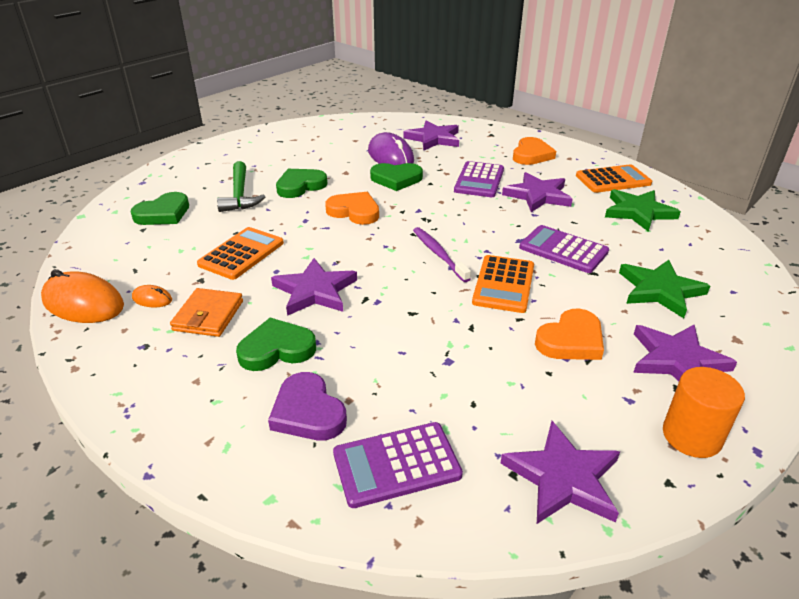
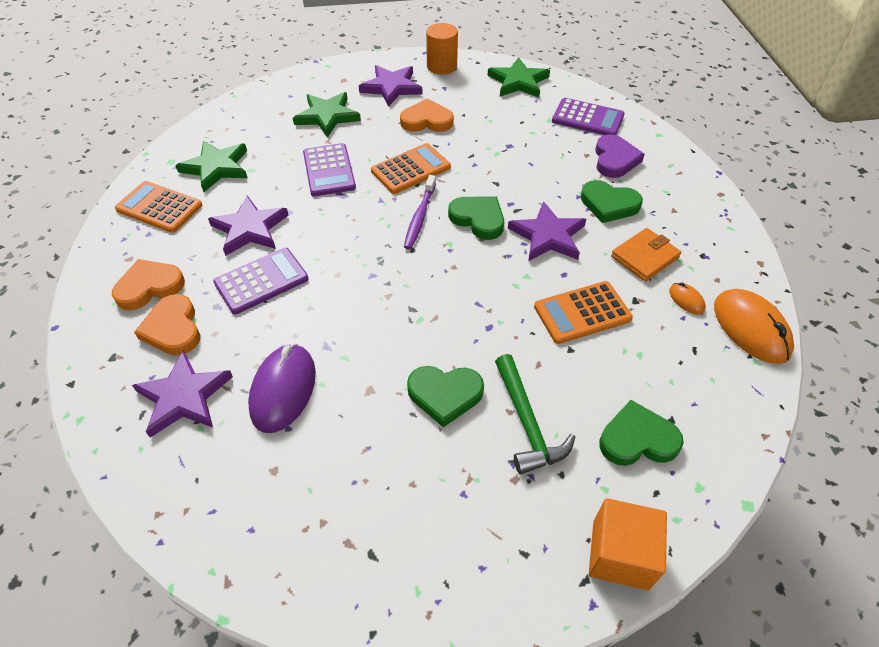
camera: 140 degrees left, 15 degrees up
(156, 178) = (620, 554): none -> orange cube
(240, 195) = (527, 423): green hammer -> green hammer turned 135 degrees clockwise
(354, 211) = (431, 310): orange heart -> orange heart (173, 329)
(396, 179) = (333, 337): green heart -> green heart (478, 219)
(563, 478) = (518, 82): purple star -> green star

